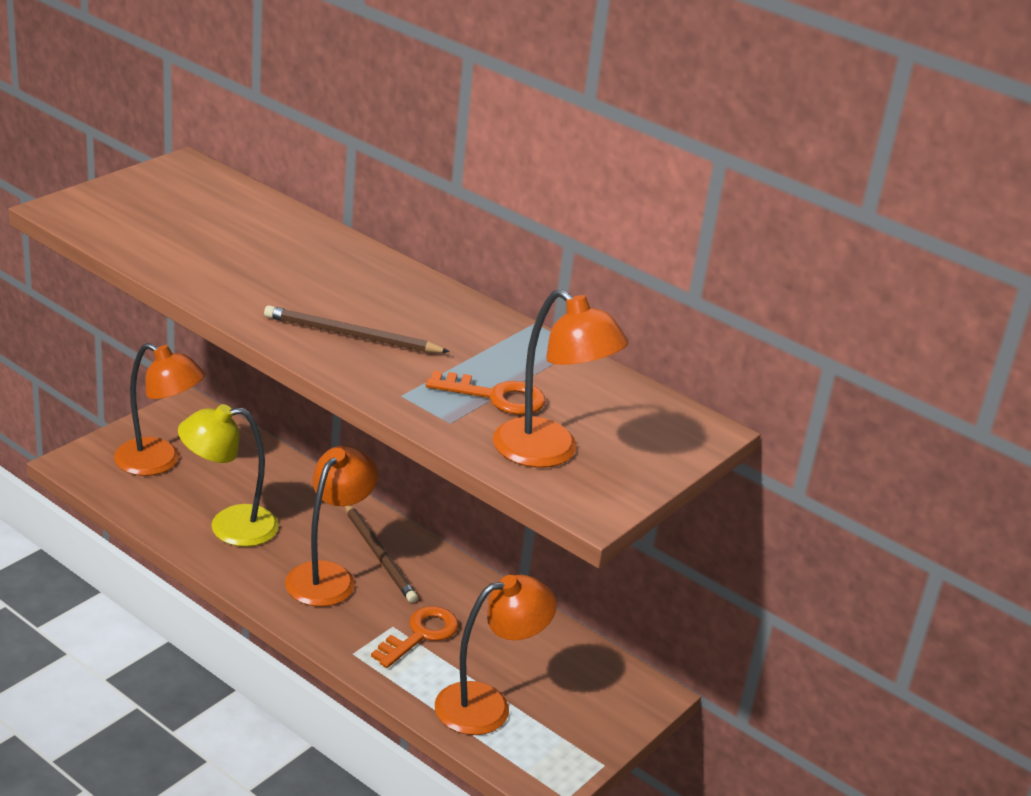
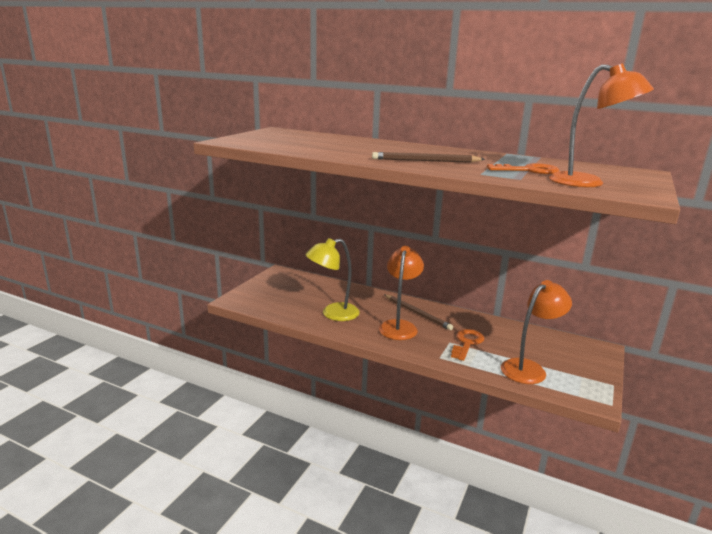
camera: 10 degrees left, 10 degrees down
(159, 462) = (278, 294): orange lamp -> none

